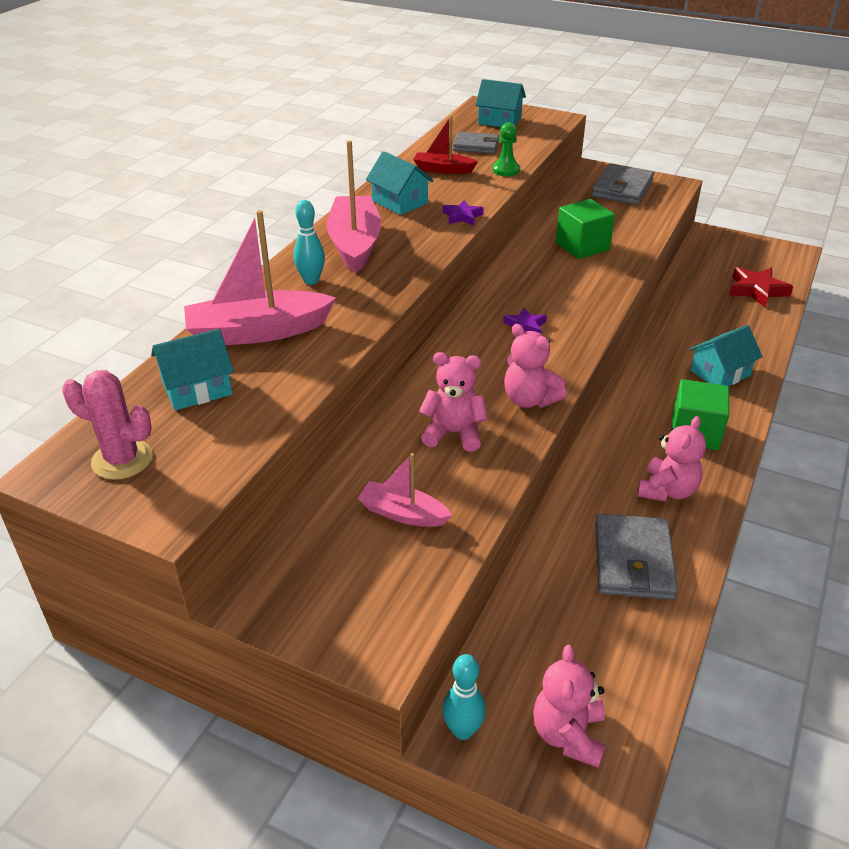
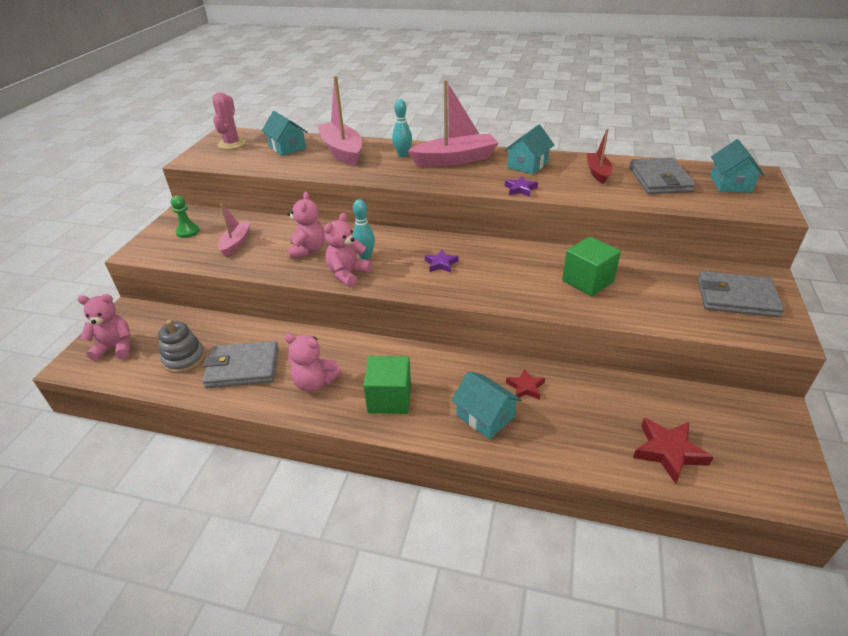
camera: 80 degrees right, 0 degrees up
(463, 730) = (129, 312): turquoise bowling pin -> turquoise bowling pin (365, 256)
(475, 146) = (660, 180): grey wallet -> grey wallet, size x1.51
(506, 170) = (621, 197): green pawn -> green pawn (188, 232)
(608, 631) = (184, 359): none -> grey stacking toy
(679, 342) = (525, 387): none -> red star

